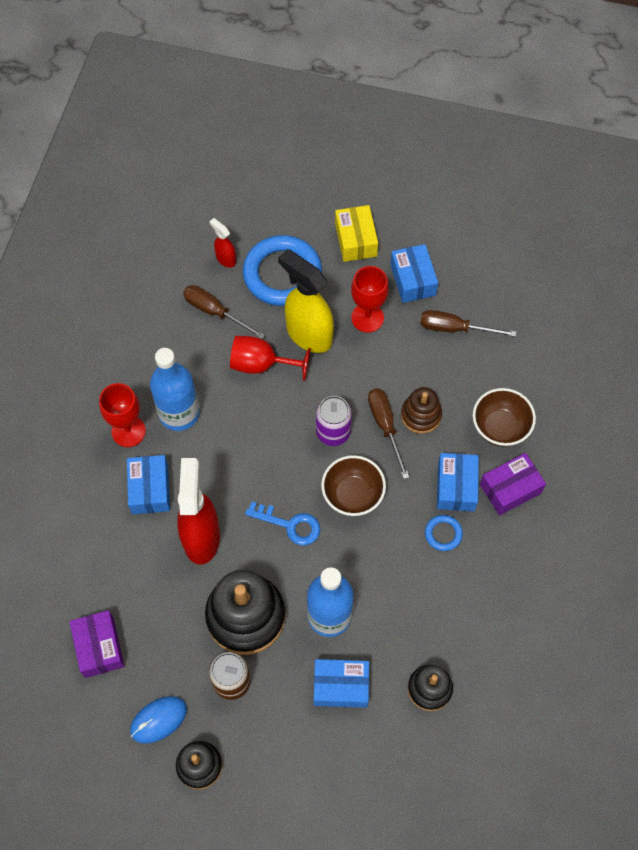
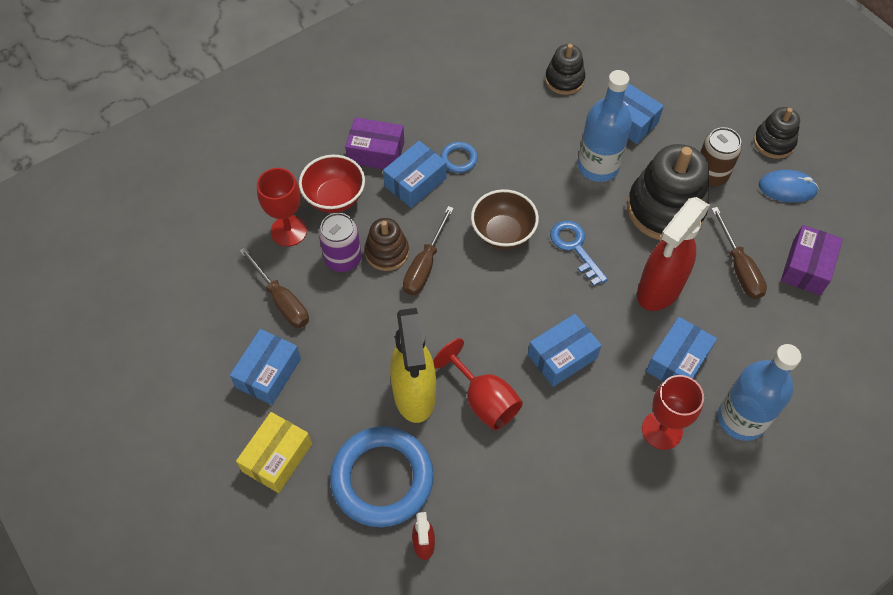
camera: 140 degrees left, 5 degrees down
(179, 413) = (600, 411): blue bottle -> blue bottle (741, 419)
(215, 312) = (484, 490): brown screwdriver -> brown screwdriver (739, 268)
(233, 432) = (562, 356): none -> blue box
(333, 432) = (473, 292): purple can -> purple can (343, 259)
(367, 318) = (346, 369): red goblet -> red goblet (289, 231)
(500, 427) = (335, 198): brown bowl -> red bowl

